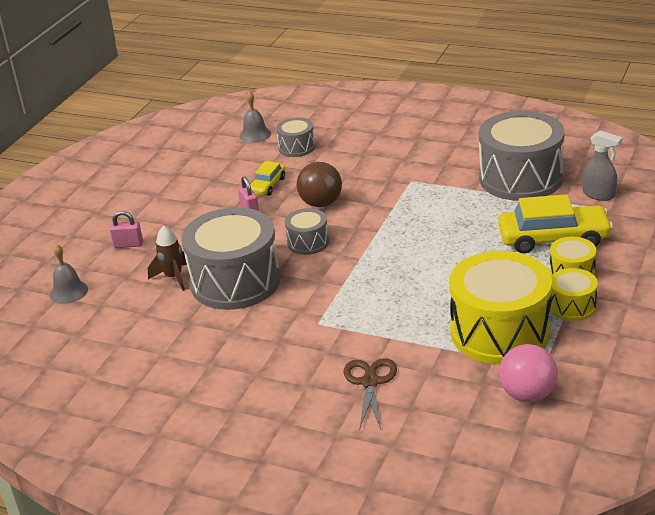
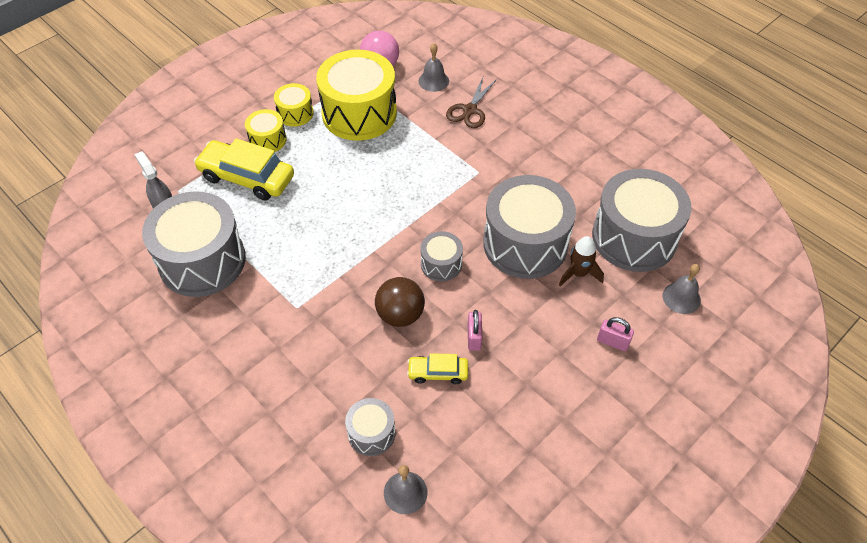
camera: 160 degrees left, 20 degrees up
(124, 322) = (634, 237): none -> grey drum
(267, 185) = (438, 372): yellow car -> yellow car turned 135 degrees counterclockwise
(442, 401) = (433, 81): none -> grey bell

